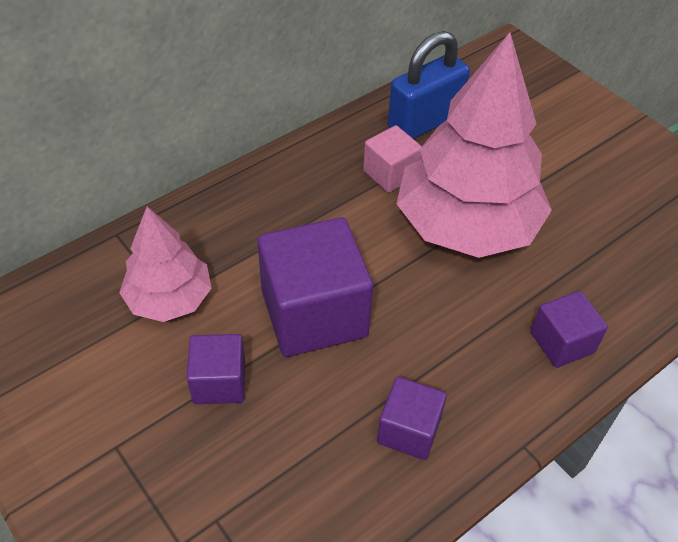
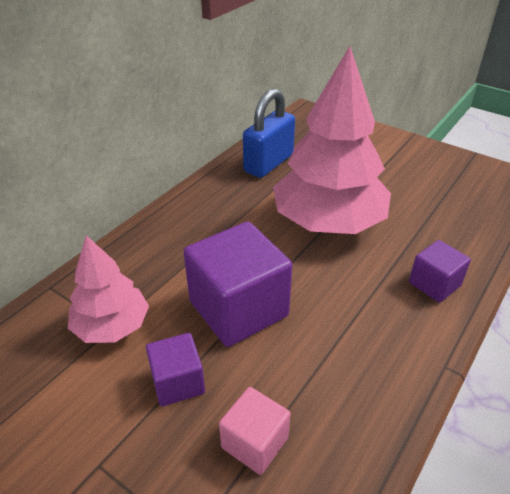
camera: 15 degrees left, 10 degrees down
(390, 173) = (258, 200): pink cube -> pink cube (255, 442)
(409, 430) = (351, 378): purple cube -> none

